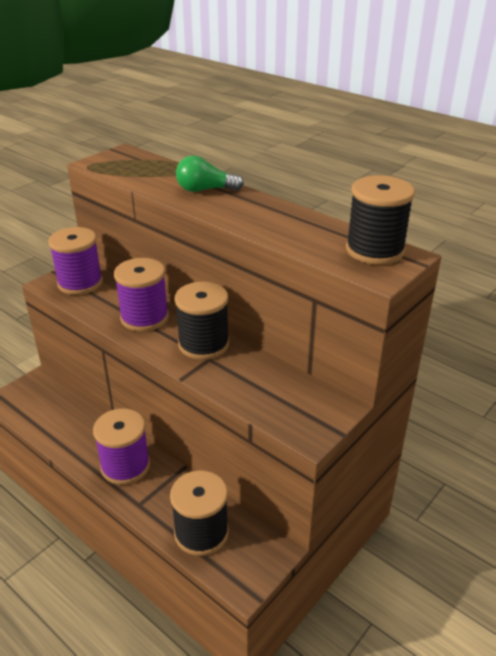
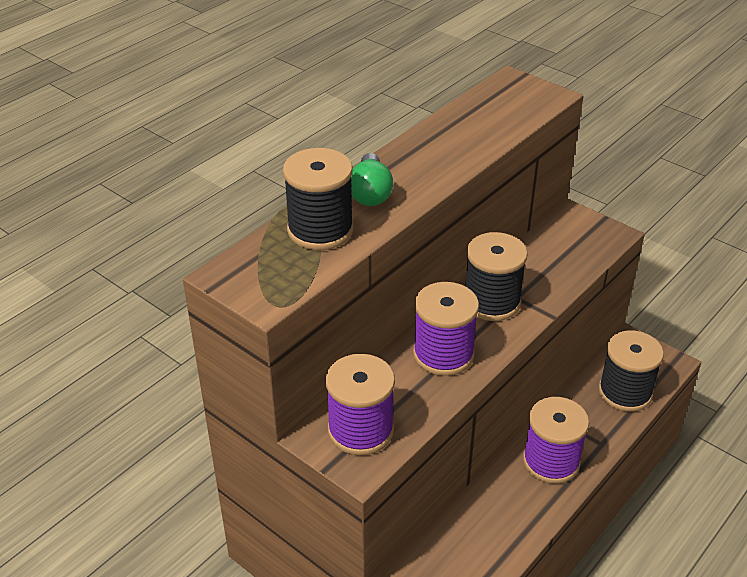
camera: 90 degrees left, 5 degrees up
(375, 250) = (506, 94): black spool -> black spool (320, 230)

